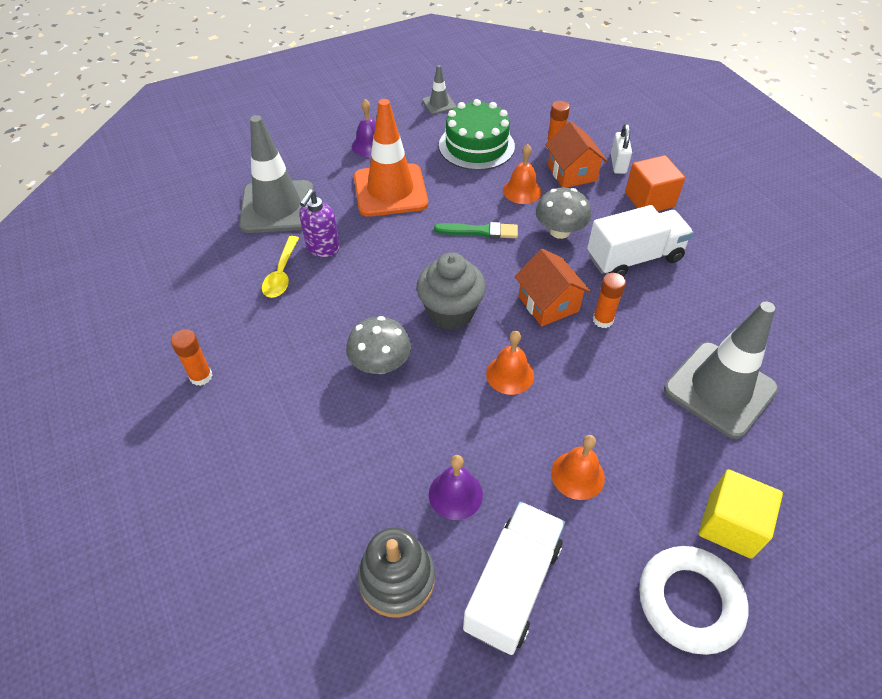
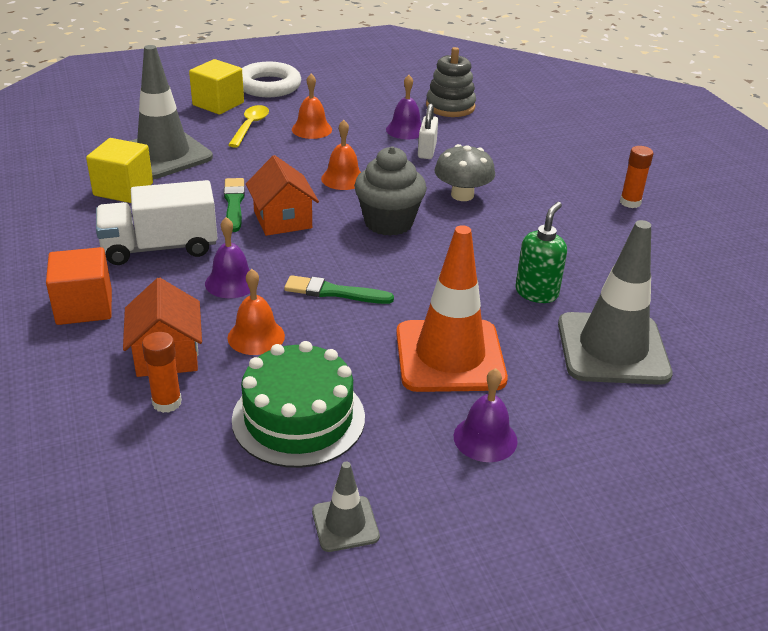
camera: 175 degrees left, 15 degrees down
(282, 274) = (580, 271): yellow spoon -> yellow spoon (250, 126)
(323, 248) = (536, 293): purple soap dispenser -> green soap dispenser
(512, 586) = (376, 98): white truck -> none
(559, 231) = (231, 282): grey mushroom -> purple bell
(603, 320) = (234, 203): orange glue stick -> green brush
(618, 164) = (85, 362): white padlock -> white padlock (427, 151)
(717, 325) = (123, 189): none -> yellow cube

